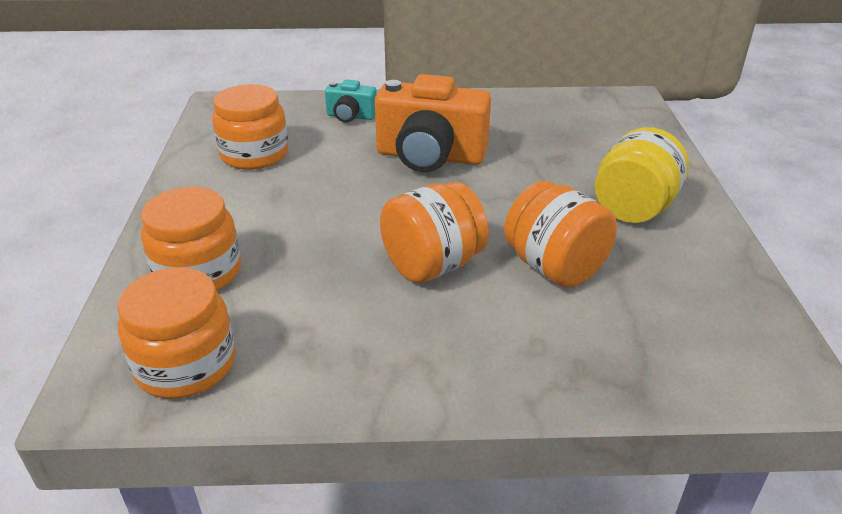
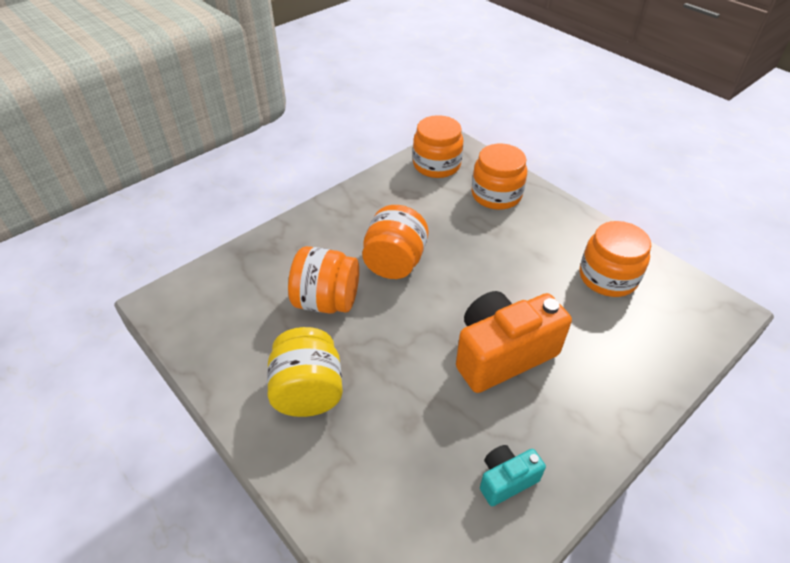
camera: 140 degrees right, 10 degrees up
(350, 116) = (622, 363): turquoise camera -> turquoise camera (506, 480)

